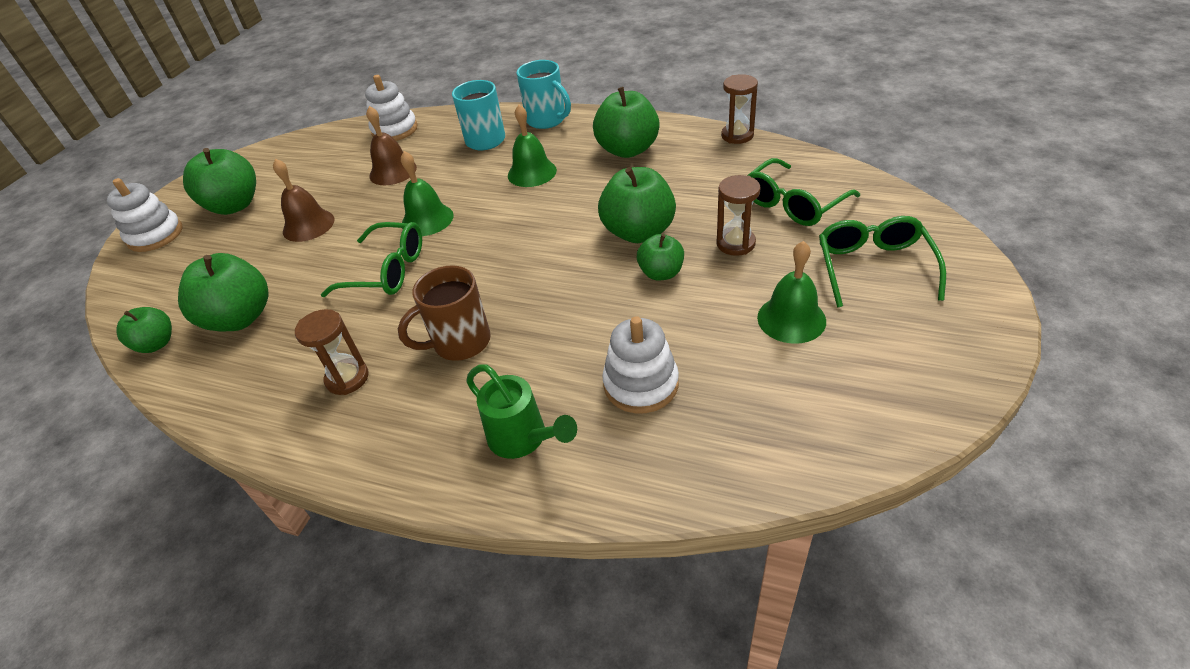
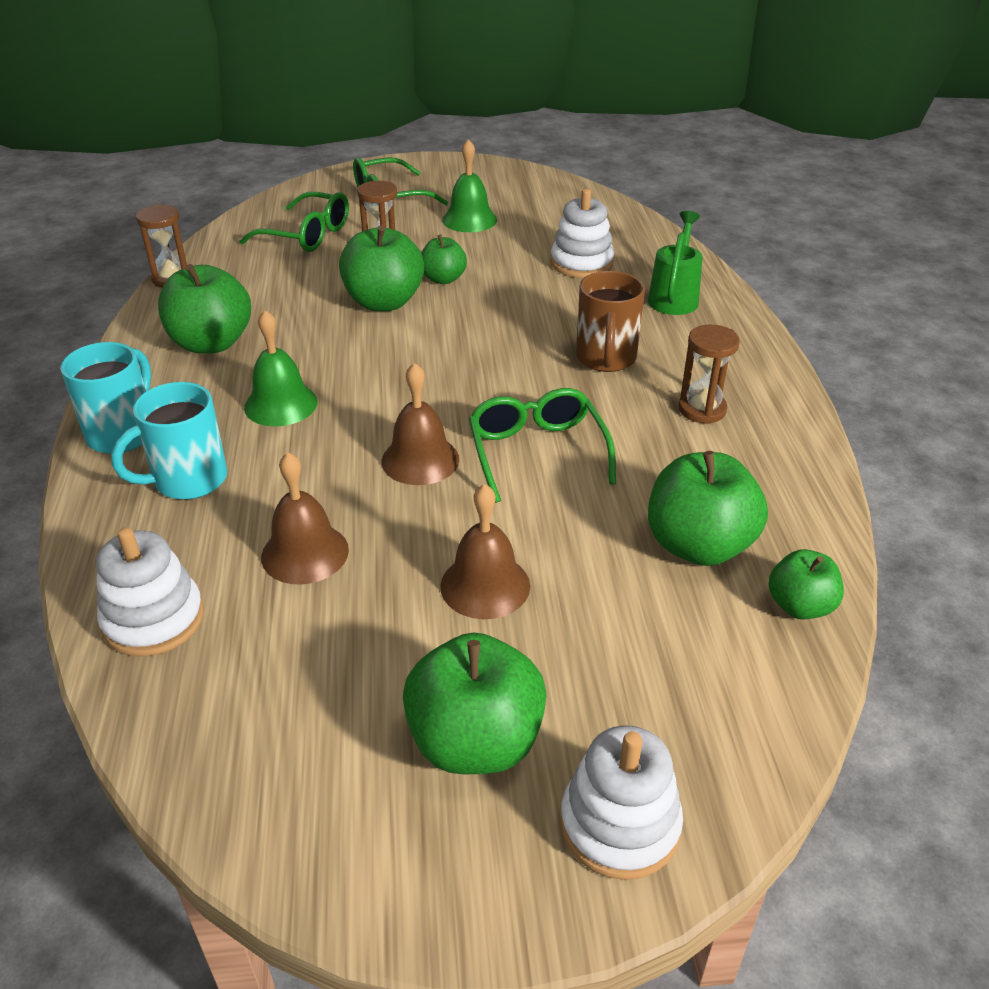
camera: 120 degrees left, 5 degrees down
(427, 219) = (420, 460): green bell -> brown bell
(459, 343) = (606, 359): brown mug -> brown mug turned 60 degrees clockwise

